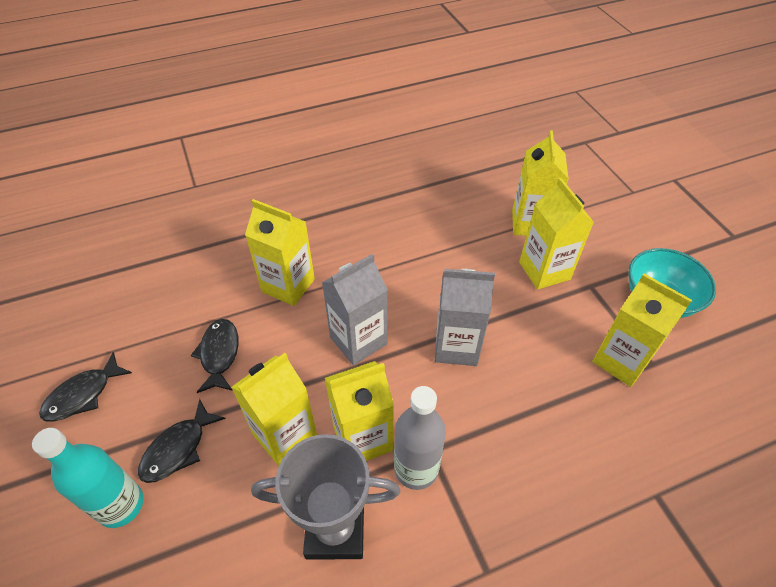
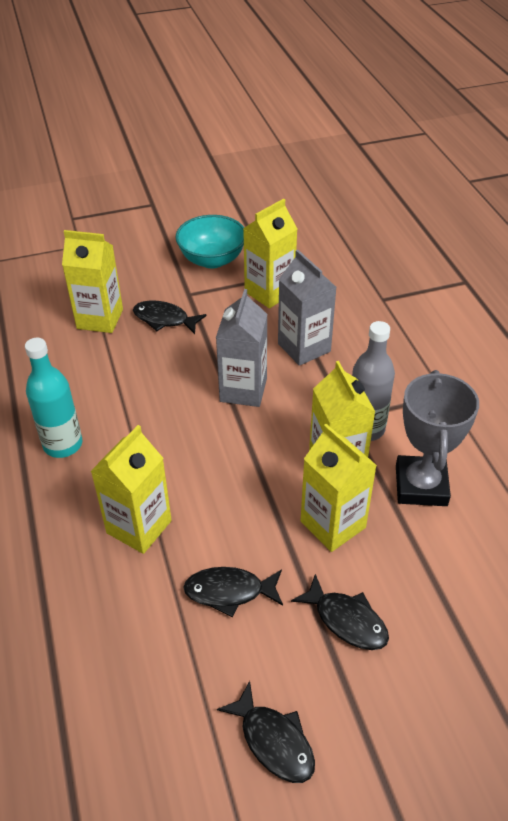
camera: 85 degrees left, 5 degrees down
(121, 505) = (409, 667): turquoise bottle -> turquoise bottle (63, 444)
(358, 341) = (227, 463): grey carton -> grey carton (304, 347)
(544, 271) = (164, 319): yellow carton -> black fish

